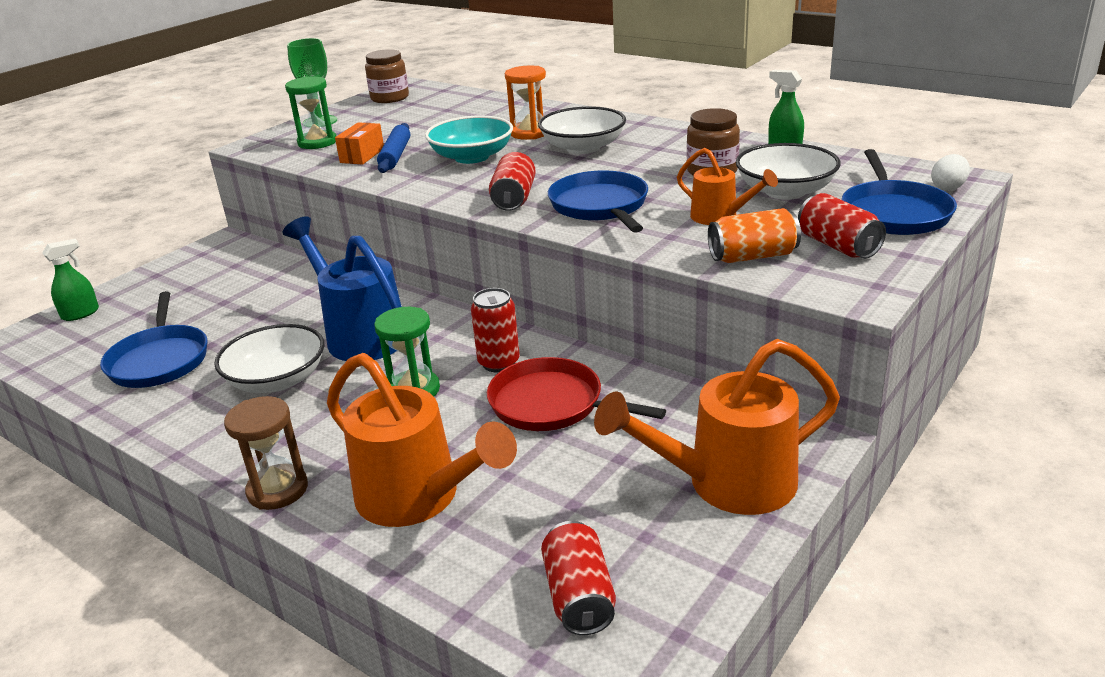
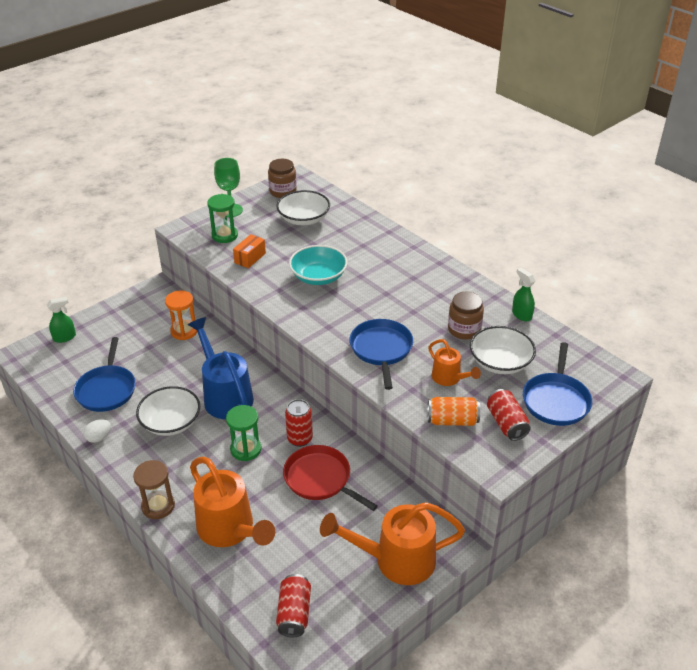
camera: 10 degrees right, 10 degrees up
(395, 155) = (271, 263): blue rolling pin -> none
(514, 199) = (331, 329): red can -> none
(529, 133) = (363, 257): orange hourglass -> orange hourglass (184, 331)
(583, 147) = (392, 283): white bowl -> white bowl (303, 219)
(948, 188) = (603, 383): white egg -> white egg (99, 437)

